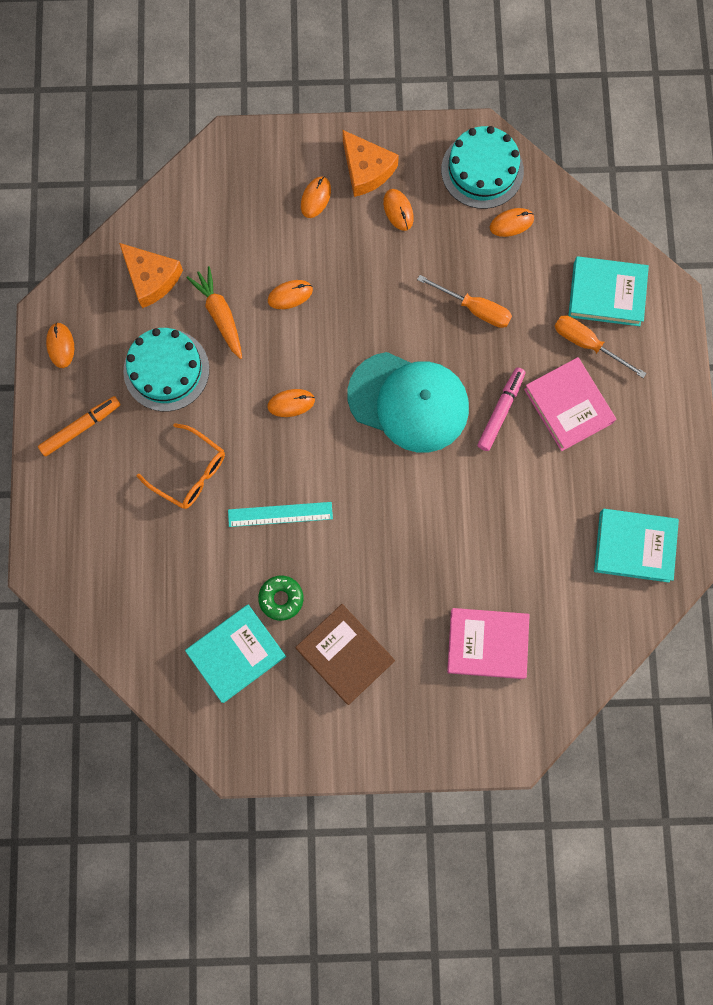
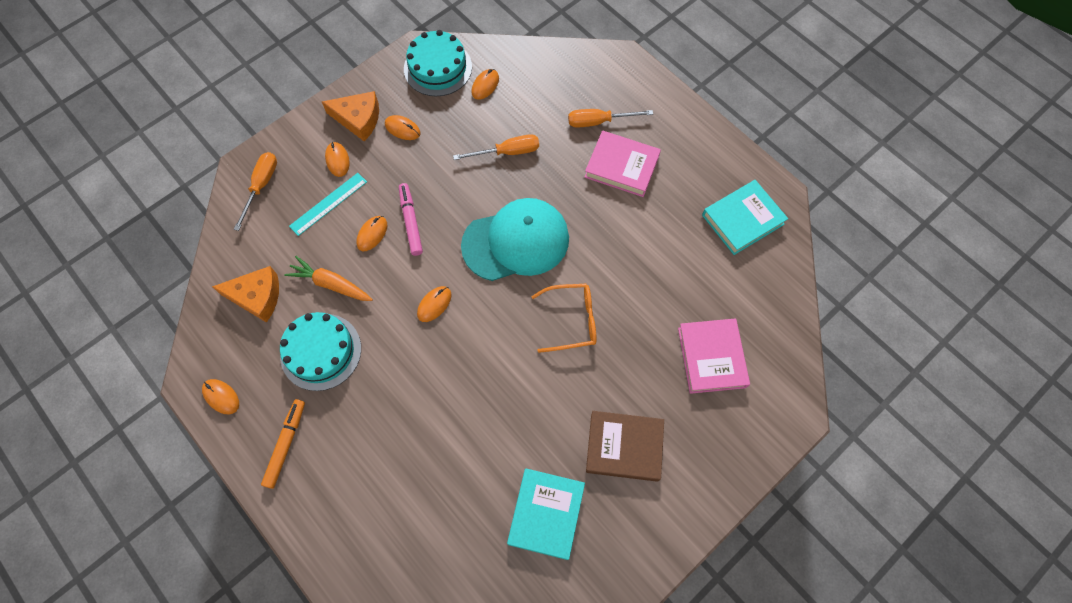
camera: 40 degrees left, 10 degrees down
(190, 472) = (399, 410): orange glasses -> orange glasses (572, 320)
(231, 173) = (261, 186): none -> orange screwdriver
(280, 514) = (491, 386): turquoise ruler -> turquoise ruler (328, 203)
(281, 598) = (544, 445): green donut -> none
(487, 644) = (711, 357): pink book -> pink book turned 60 degrees counterclockwise
(500, 411) = (582, 202): pink marker -> pink marker (411, 222)
(606, 294) = (583, 84): turquoise book -> none

